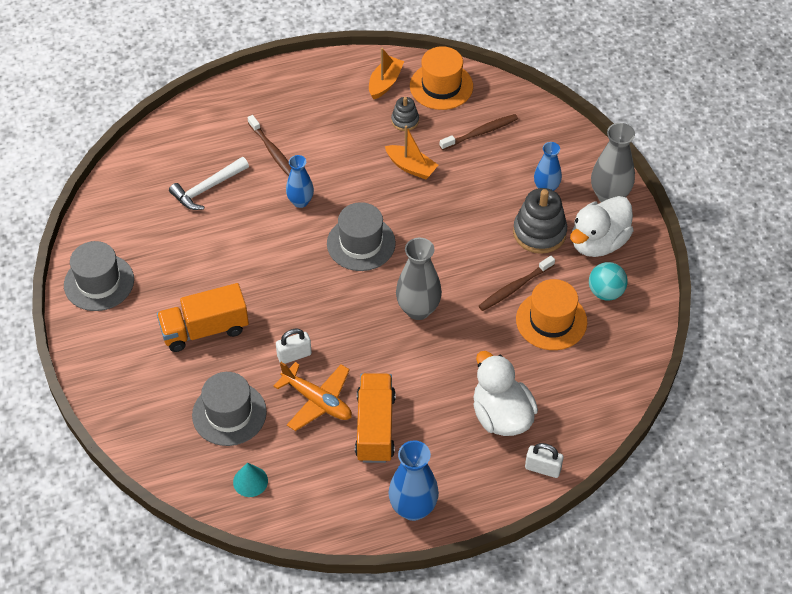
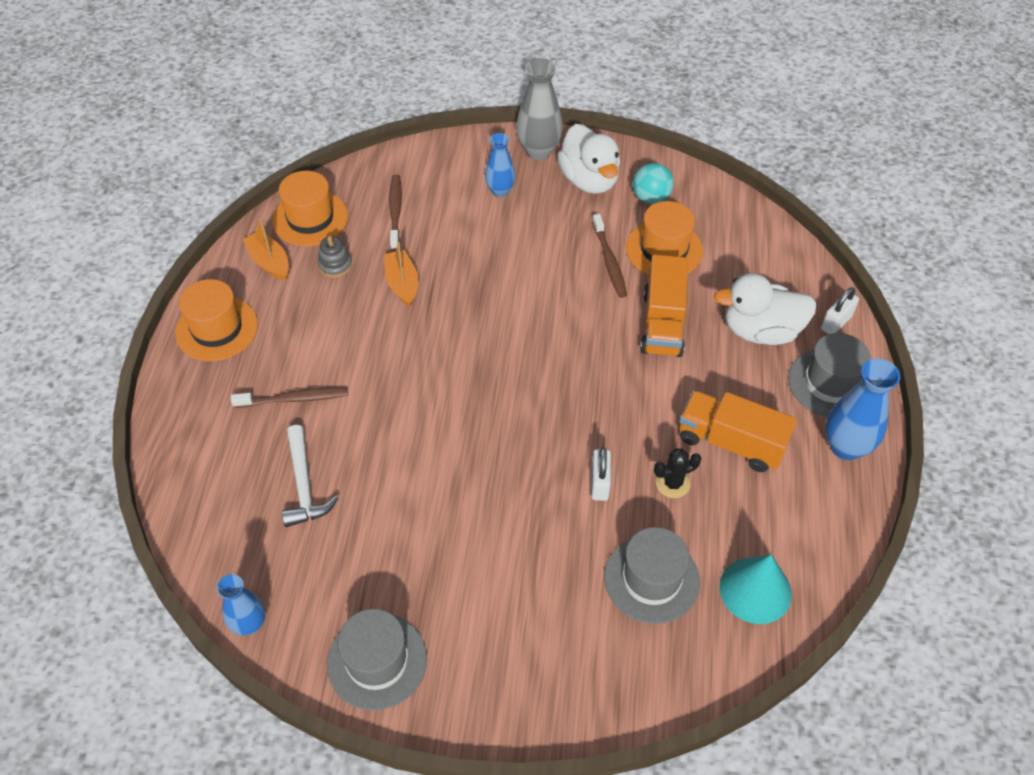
camera: 65 degrees left, 0 degrees up
(205, 329) = (517, 563): orange truck -> orange truck (662, 323)
(250, 481) = (755, 590): turquoise cone -> turquoise cone, size x1.63
(300, 201) = (385, 399): blue vase -> blue vase (249, 624)
(308, 83) = (217, 329): none -> orange hat
(317, 401) = (673, 483): orange plane -> black cactus
(361, 243) = (479, 365): grey hat -> grey hat (830, 383)
(411, 167) = (402, 284): orange boat -> orange boat turned 75 degrees counterclockwise
(418, 309) = (595, 348): grey vase -> none
(539, 232) = (552, 217): grey stacking toy -> none

